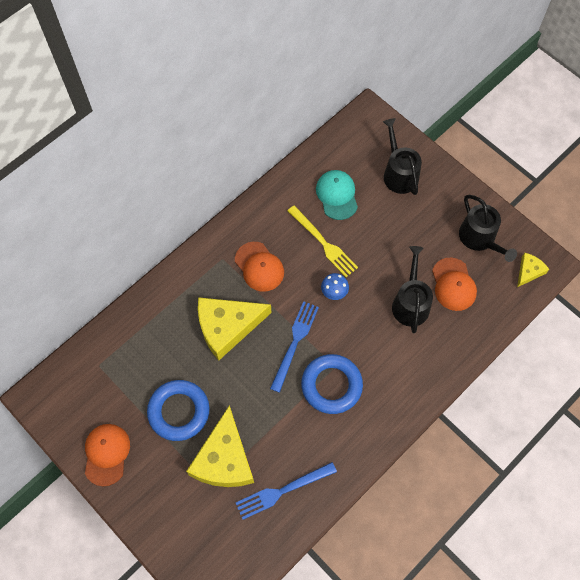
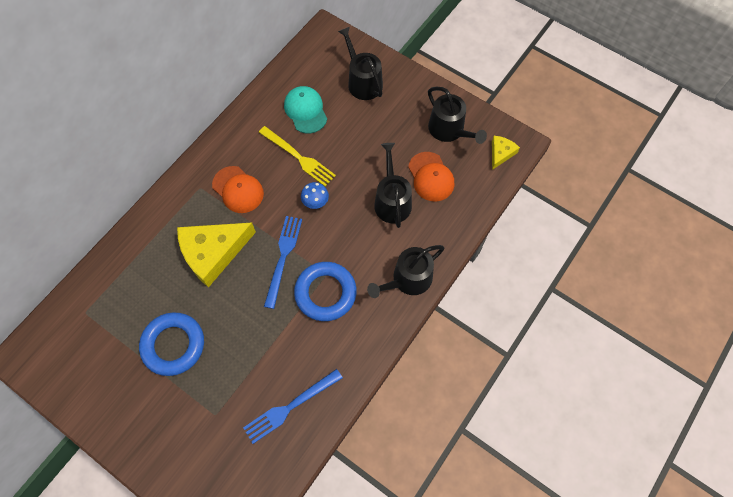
camera: 10 degrees left, 0 degrees up
(106, 454) = (102, 401): orange cap -> none
(224, 459) = (226, 385): yellow cheese -> none
(414, 386) = (408, 280): none -> black watering can

